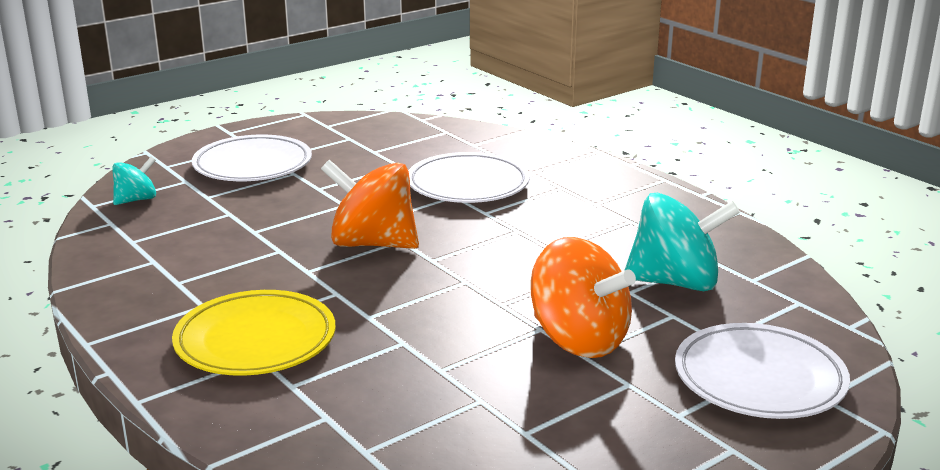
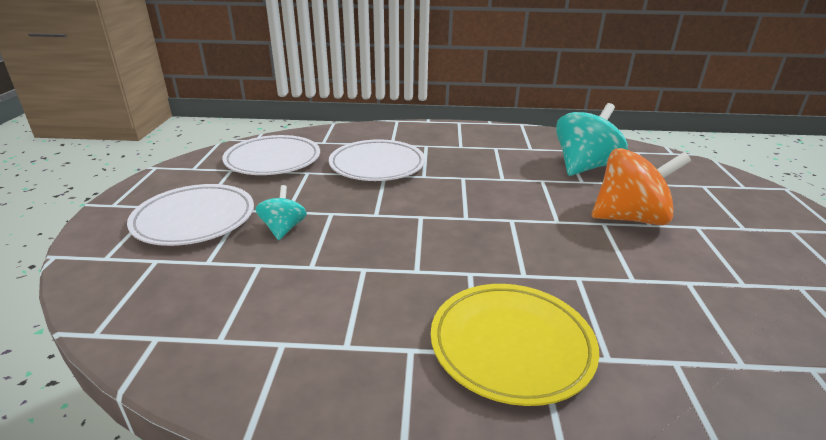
camera: 50 degrees left, 5 degrees up
(136, 200) = (139, 301): turquoise spinning top -> turquoise spinning top (283, 229)
(373, 244) = (411, 227): orange spinning top -> none
(759, 379) = (714, 192): white plate -> white plate (273, 160)

